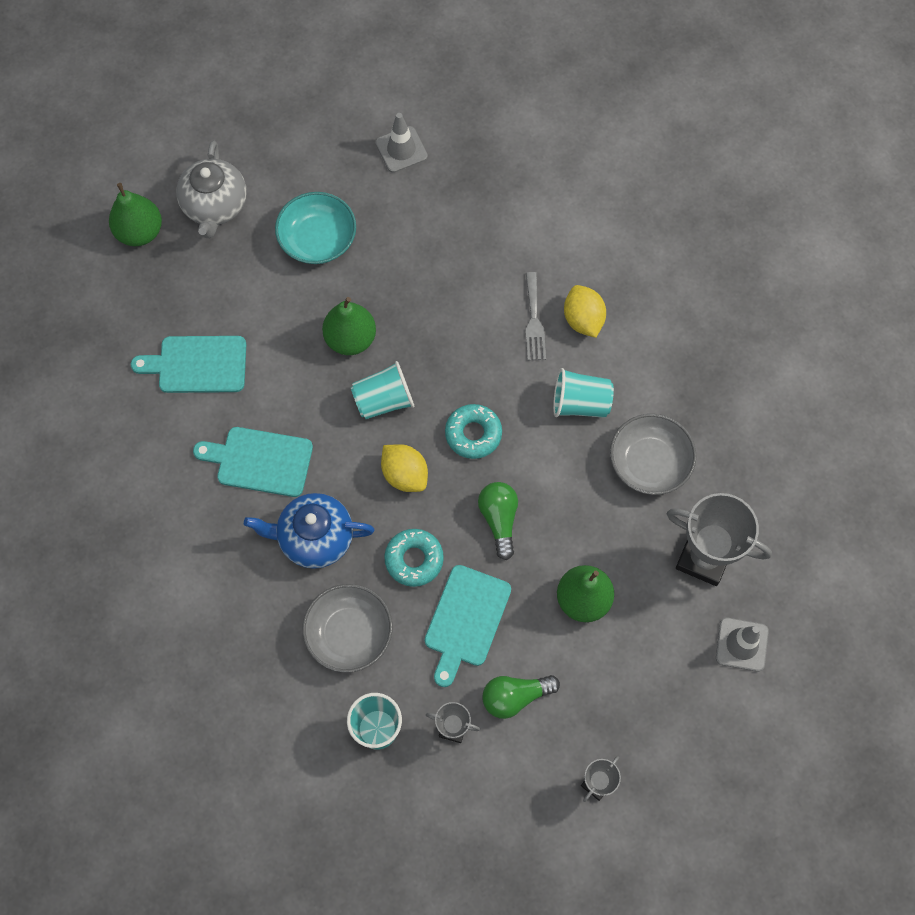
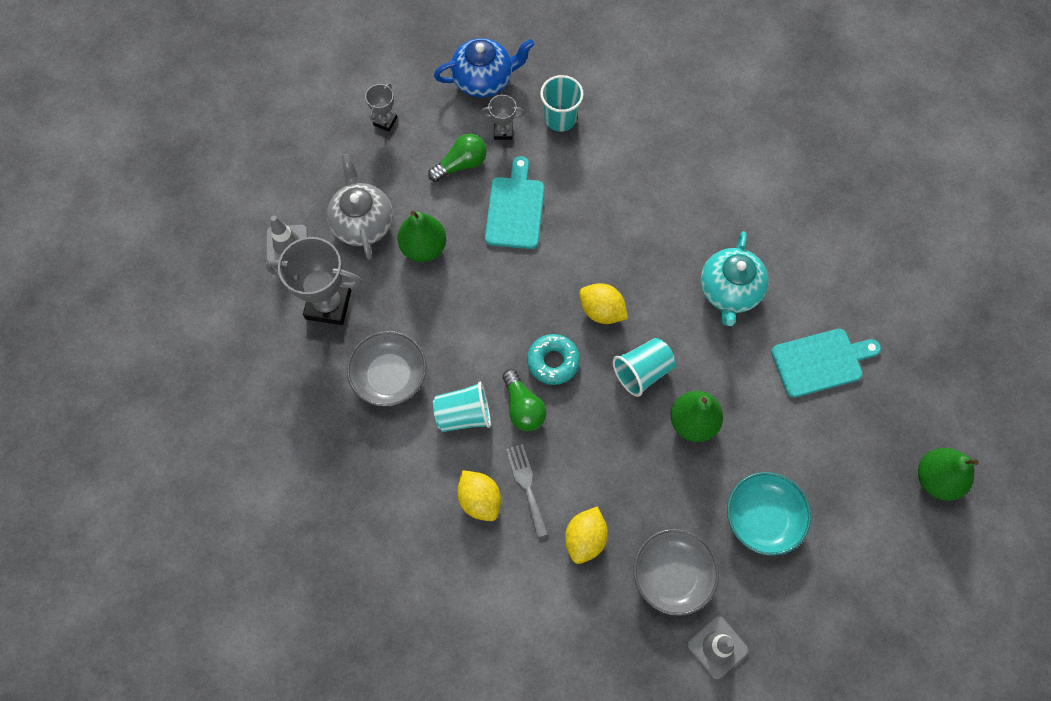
camera: 165 degrees right, 0 degrees up
(215, 206) = (878, 527): grey teapot -> grey teapot (363, 223)
(260, 461) = (729, 291): turquoise cutting board -> turquoise teapot
(314, 538) = (659, 241): blue teapot -> blue teapot (484, 80)
(349, 633) = (604, 177): grey bowl -> grey bowl (672, 574)
(414, 559) = (571, 244): turquoise donut -> none
(491, 262) = (585, 538): none -> yellow lemon
(499, 520) = (509, 293): green light bulb -> green light bulb (523, 407)

